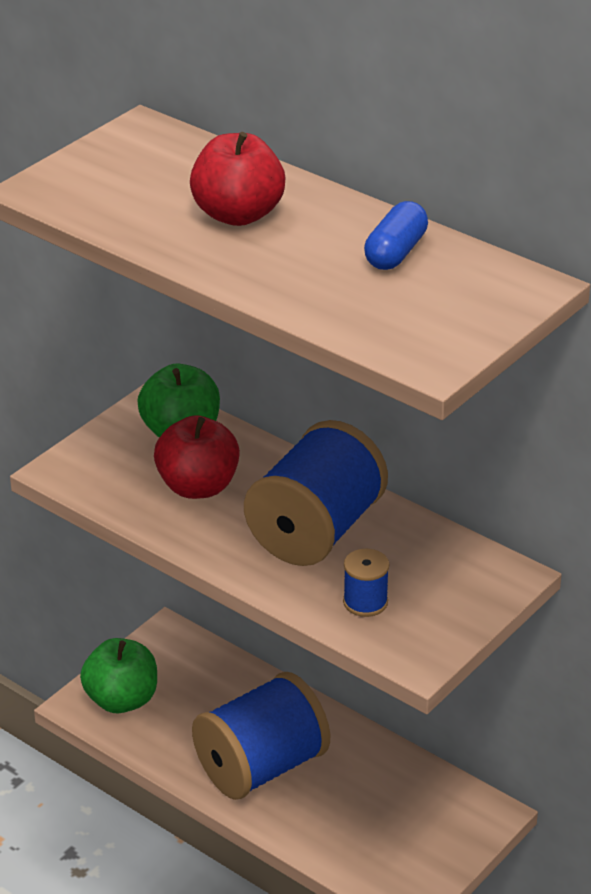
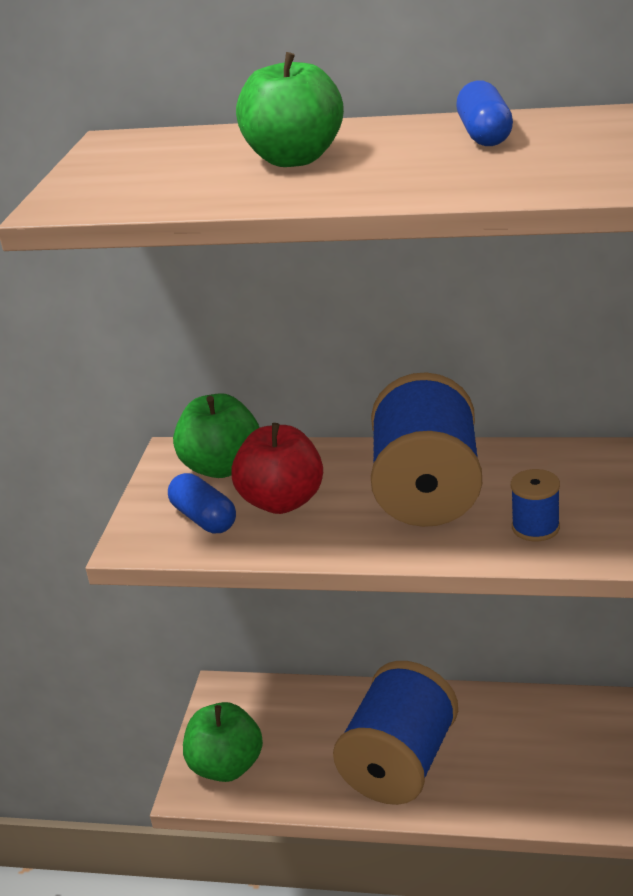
camera: 25 degrees left, 5 degrees down
(127, 474) = (204, 518): none -> blue capsule
(238, 215) = (294, 159): red apple -> green apple

